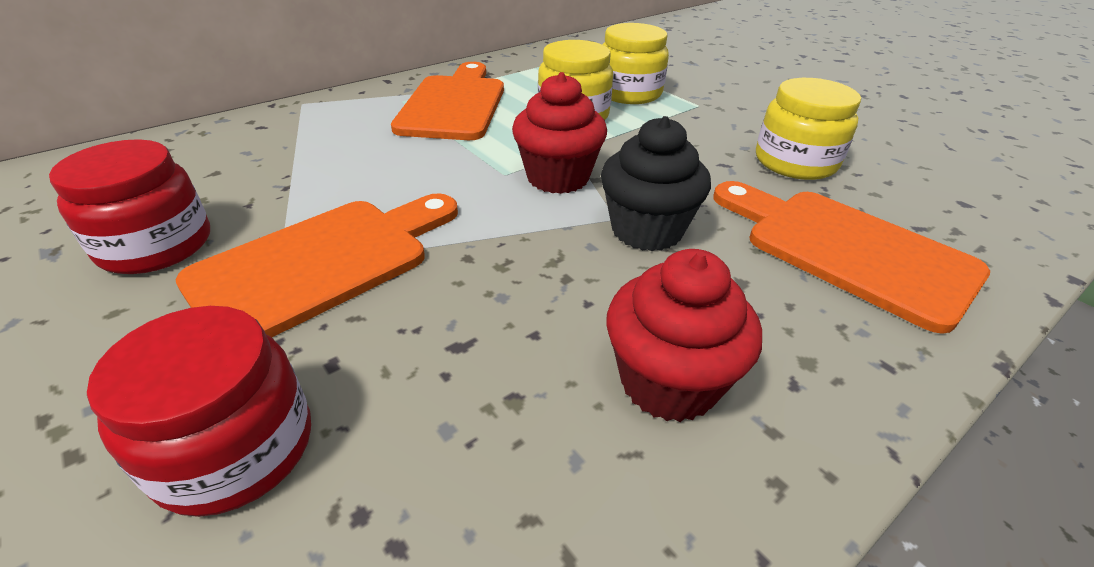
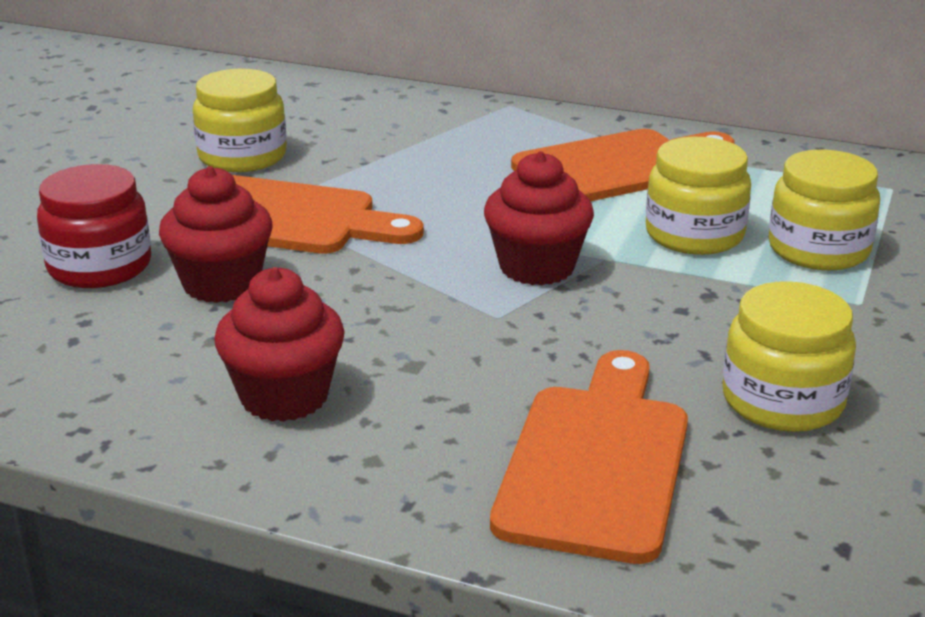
camera: 60 degrees right, 10 degrees down
(156, 245) = (242, 156): red jar -> yellow jar
(402, 351) = (221, 284): none -> red cupcake
(646, 230) = (494, 338): black cupcake -> none

